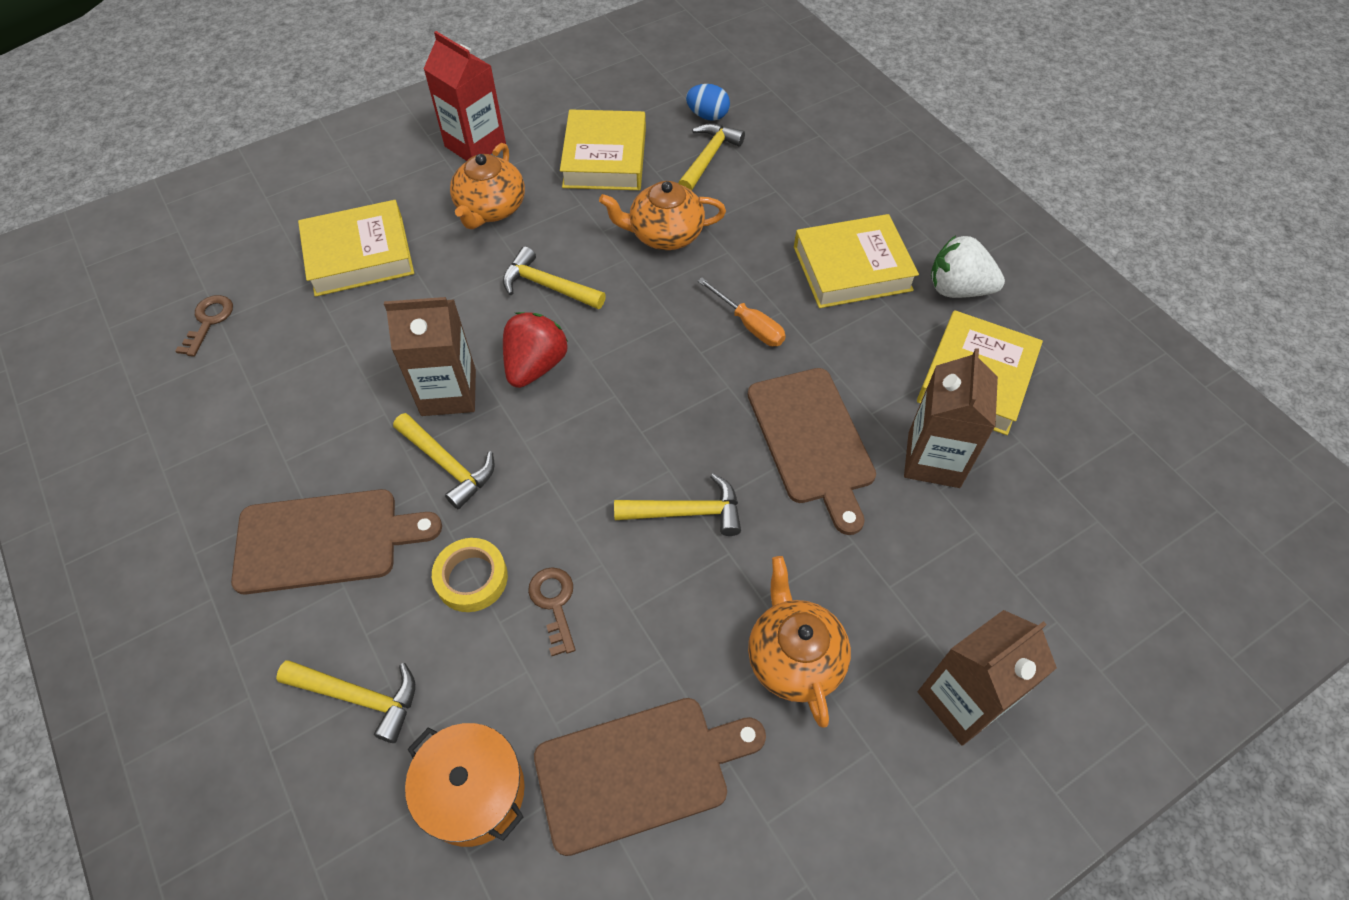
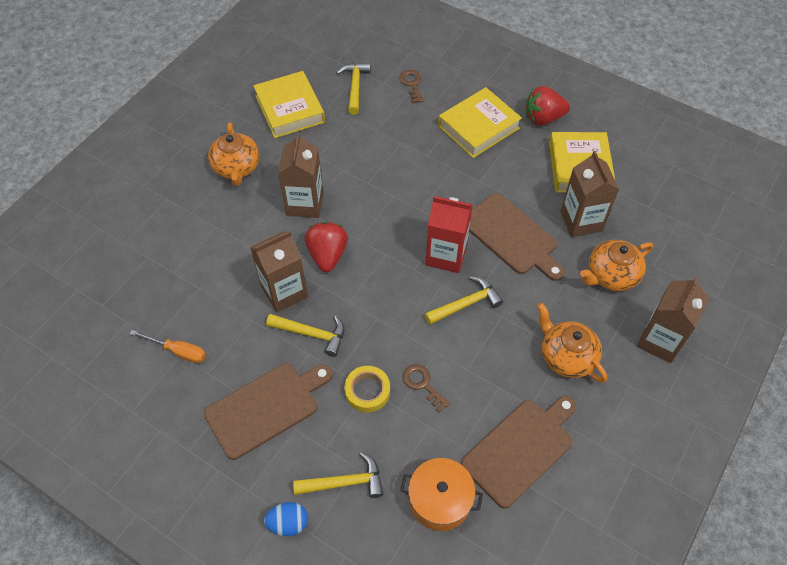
camera: 25 degrees left, 0 degrees up
(209, 321) = (95, 309): brown key -> brown key (412, 84)
(359, 255) = (169, 229): yellow book -> none
(475, 145) = (199, 129): red carton -> red carton (446, 255)
(548, 286) = (305, 204): yellow hammer -> brown carton
(664, 234) = (357, 145): orange teapot -> orange teapot (611, 275)
(707, 116) = (338, 59): blue egg -> blue egg (288, 523)
(749, 325) = (439, 183): orange screwdriver -> orange screwdriver (178, 351)
(958, 289) = (543, 118): white strawberry -> red strawberry

